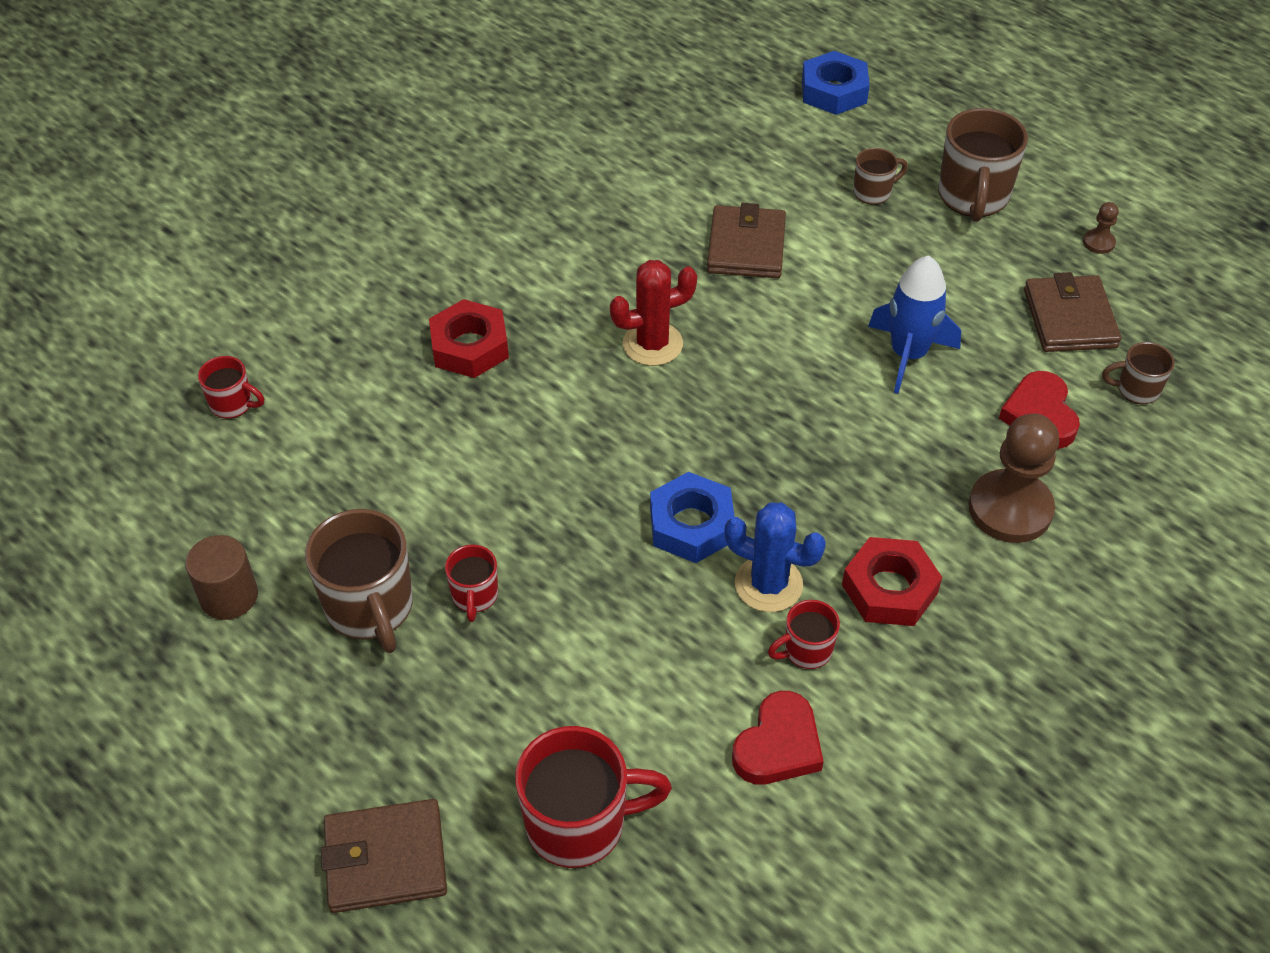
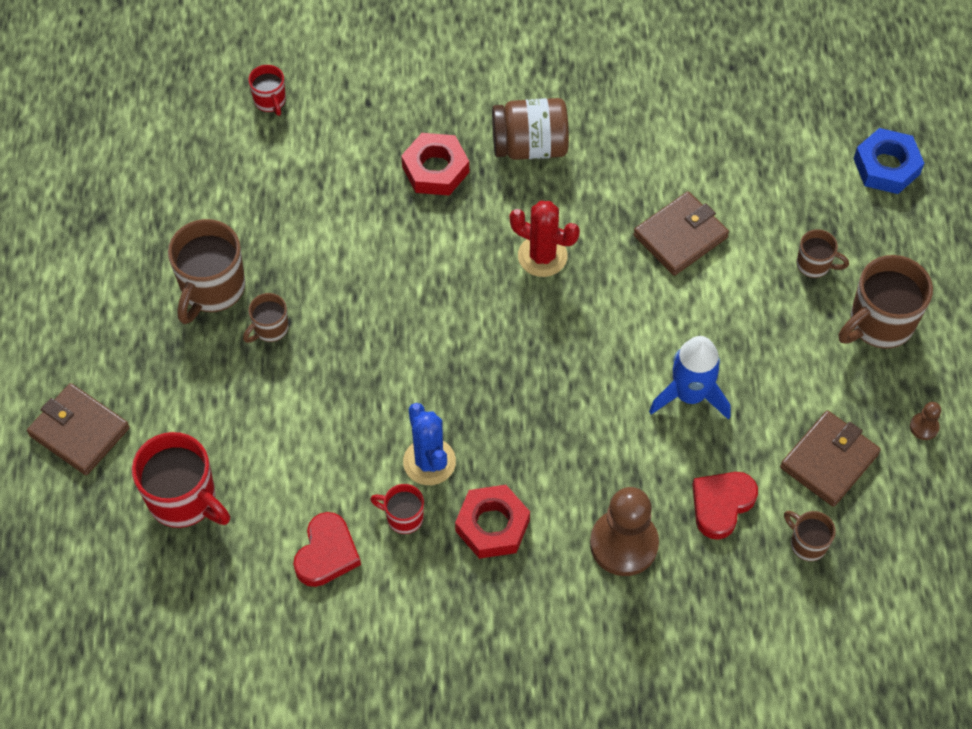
camera: 45 degrees right, 10 degrees up
(229, 596) = (152, 220): brown cylinder -> none
(475, 596) = (270, 329): red mug -> brown mug
(532, 270) = (530, 146): none -> brown jar
(691, 525) = (429, 389): blue nut -> none
(778, 745) = (326, 553): red heart -> red heart turned 60 degrees counterclockwise

